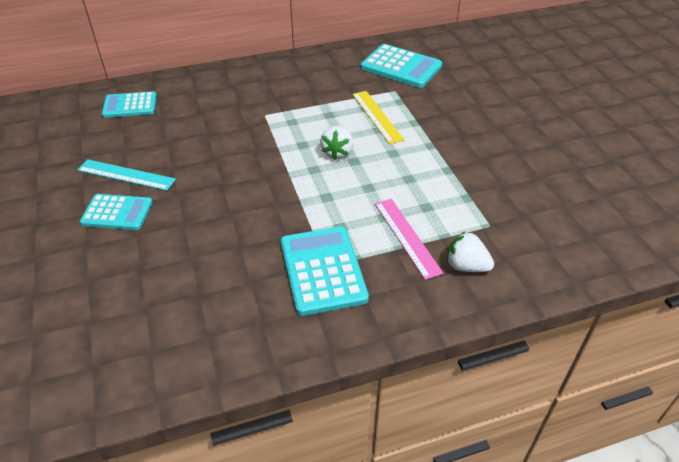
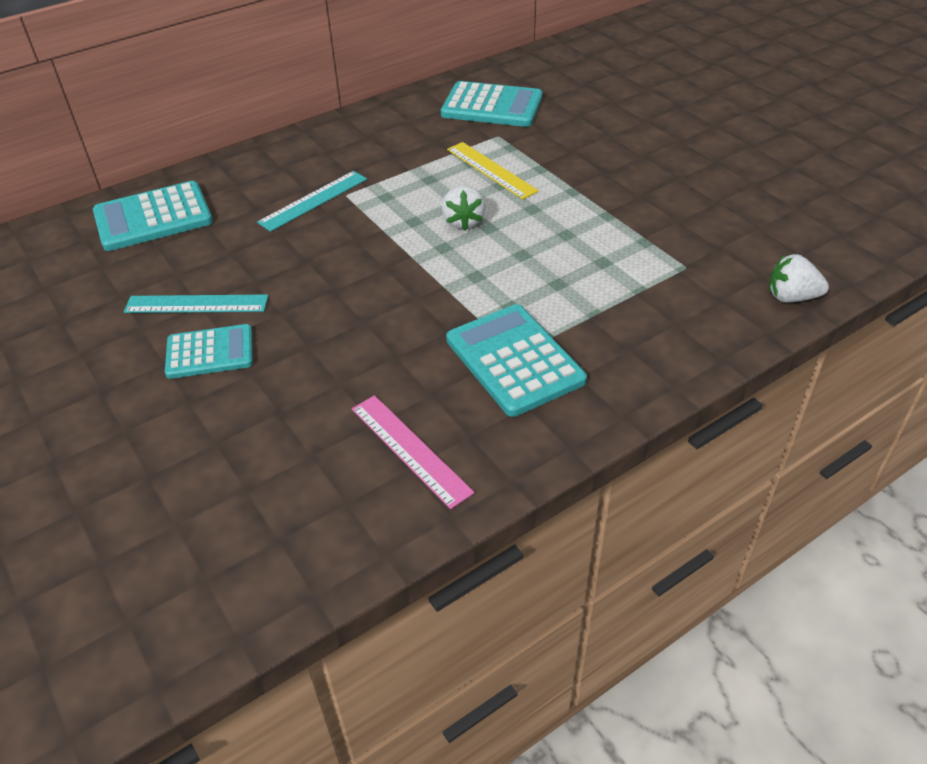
camera: 15 degrees left, 0 degrees up
(130, 105) = (153, 217): turquoise calculator -> turquoise calculator, size x1.51
(240, 114) = (313, 200): none -> turquoise ruler
(407, 237) = (596, 300): pink ruler -> pink ruler (410, 449)
(466, 266) = (681, 317): white strawberry -> white strawberry (791, 297)

